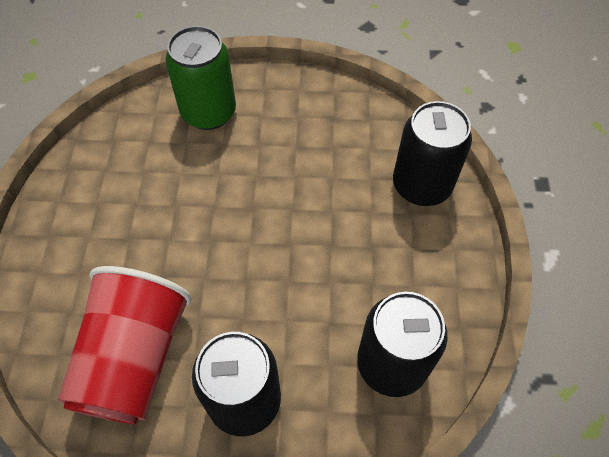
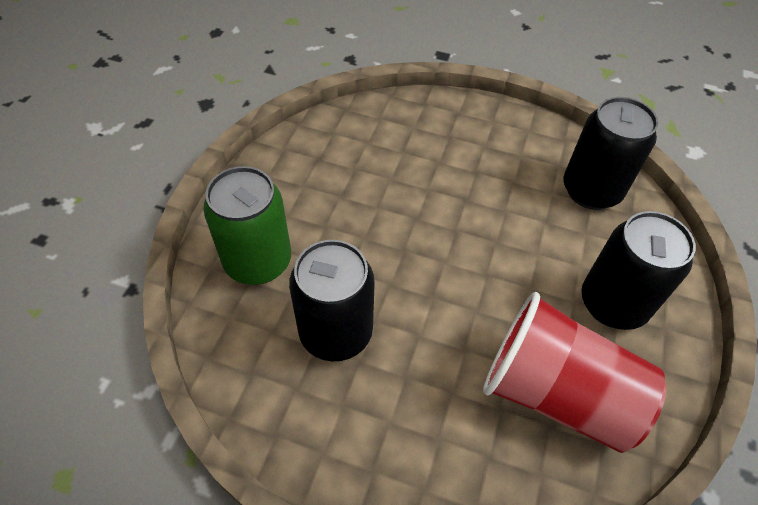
camera: 75 degrees left, 5 degrees down
(421, 185) = (423, 120): black can -> black can (336, 332)

